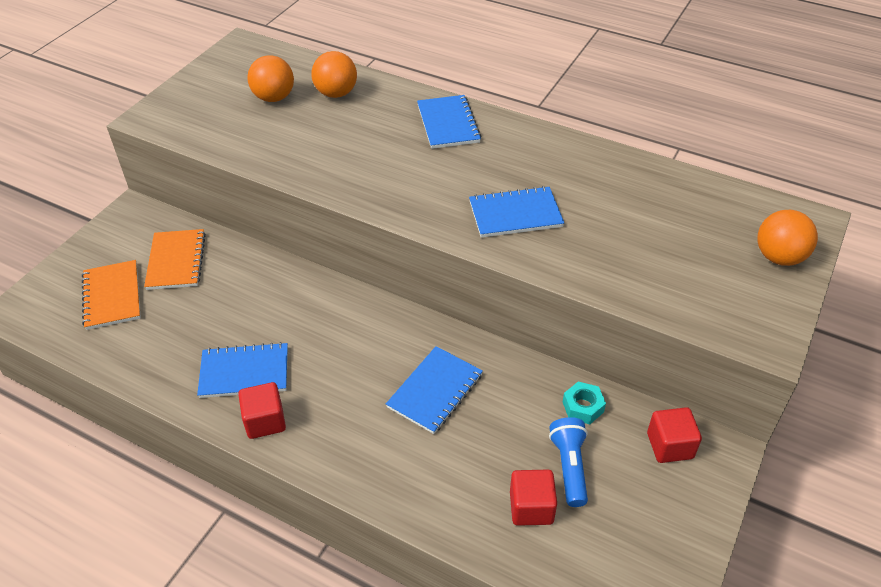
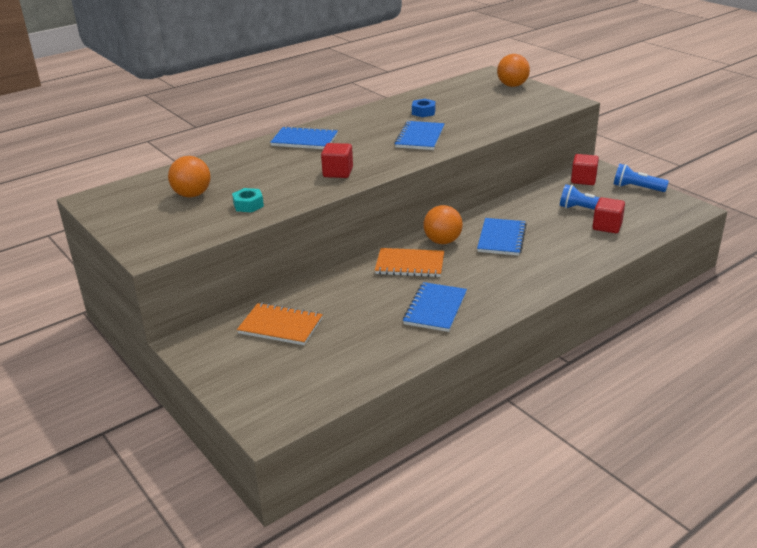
camera: 65 degrees left, 15 degrees down
(112, 296) = (296, 365): orange notebook -> orange notebook (410, 265)
(265, 421) = (489, 306): red cube -> red cube (338, 172)
(336, 93) = (218, 171): orange ball -> orange ball (442, 241)
(435, 391) = (501, 238): blue notebook -> blue notebook turned 45 degrees clockwise
(583, 407) = (543, 196): turquoise nut -> turquoise nut (248, 205)
(602, 193) = (423, 112): none -> blue nut
(687, 525) = (637, 188): none -> blue flashlight

